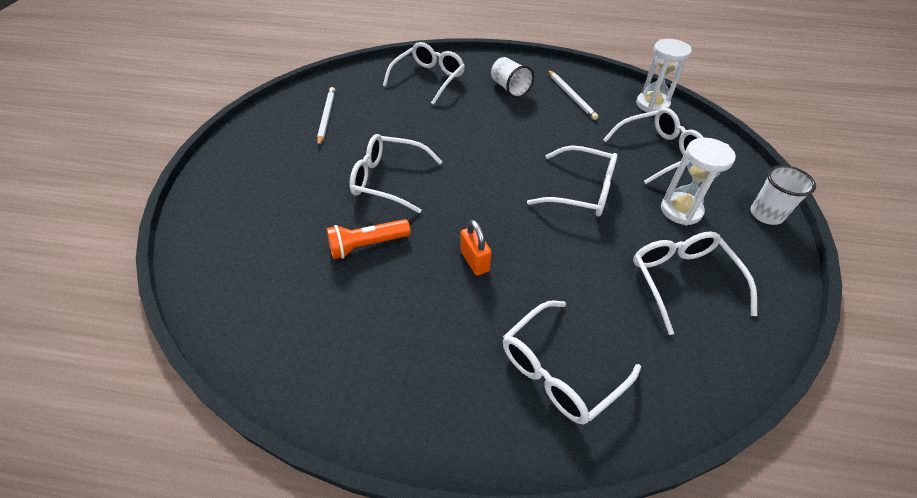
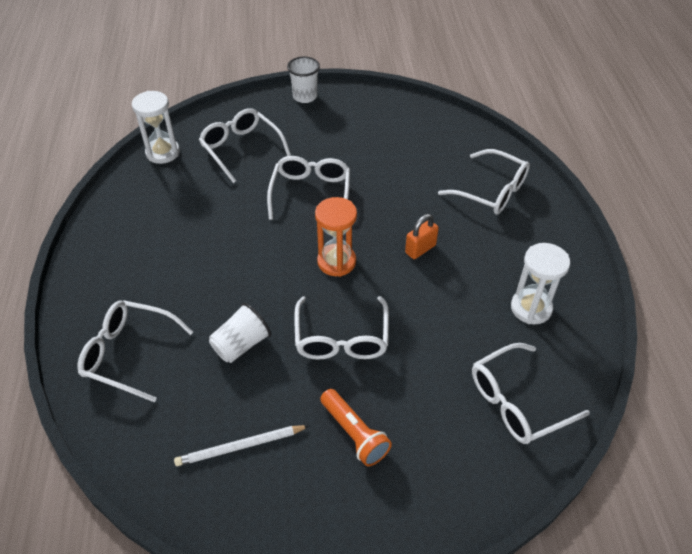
camera: 105 degrees left, 0 degrees up
(367, 245) = (435, 328): orange flashlight -> orange flashlight (354, 434)
(478, 192) = (336, 262): none -> orange hourglass
(509, 88) = (144, 266): white cup -> white cup (241, 344)
(571, 96) = (154, 212): white pencil -> none
(681, 210) = (315, 137): white hourglass -> white hourglass (531, 308)
(682, 280) = (389, 138): white glasses -> white glasses (517, 402)

